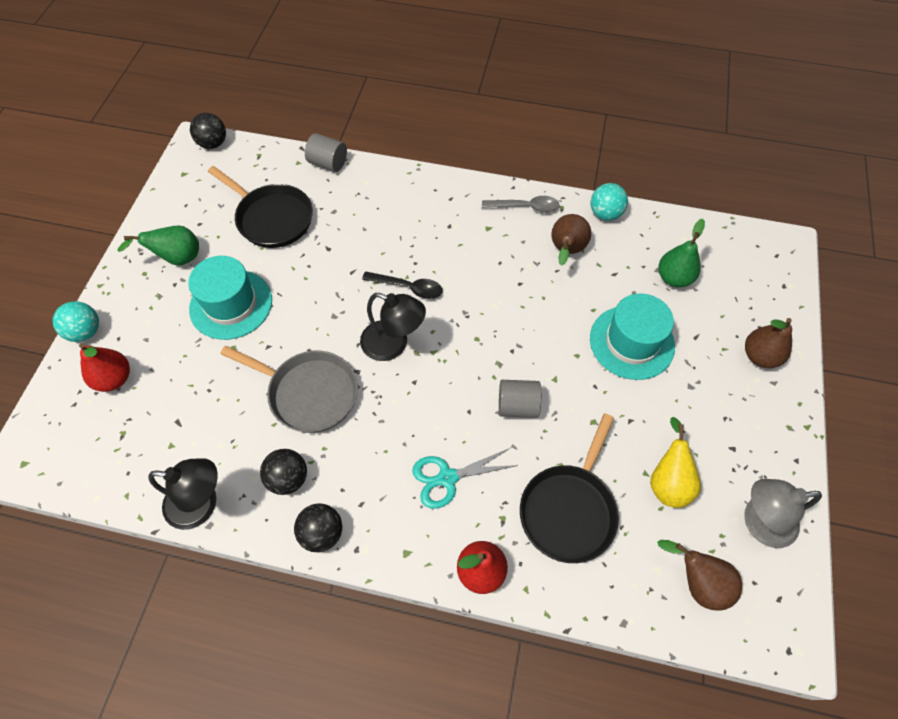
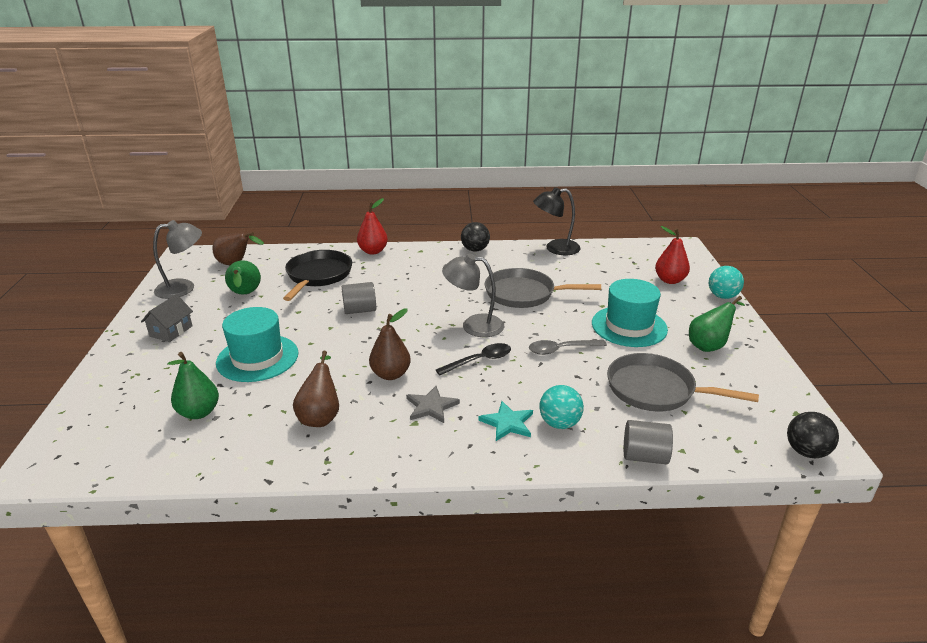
camera: 165 degrees right, 30 degrees down
(272, 218) = (656, 390): black pan -> grey pan
(288, 478) = (510, 262): black ball -> none
(393, 344) = (474, 325): black lamp -> grey lamp
(408, 287) = (479, 361): black spoon -> black spoon turned 150 degrees clockwise
(413, 211) = (507, 423): none -> turquoise star
(447, 478) = (404, 276): turquoise scissors -> none
(470, 241) = (431, 406): none -> grey star
(525, 207) = (373, 452): grey spoon -> grey spoon (561, 350)
(605, 214) = (269, 463): turquoise ball -> turquoise ball (559, 423)
(667, 481) = (245, 294): yellow pear -> green pear
(741, 415) = (171, 331): none -> grey house
(759, 356) = (133, 367): brown pear -> brown pear (391, 374)

